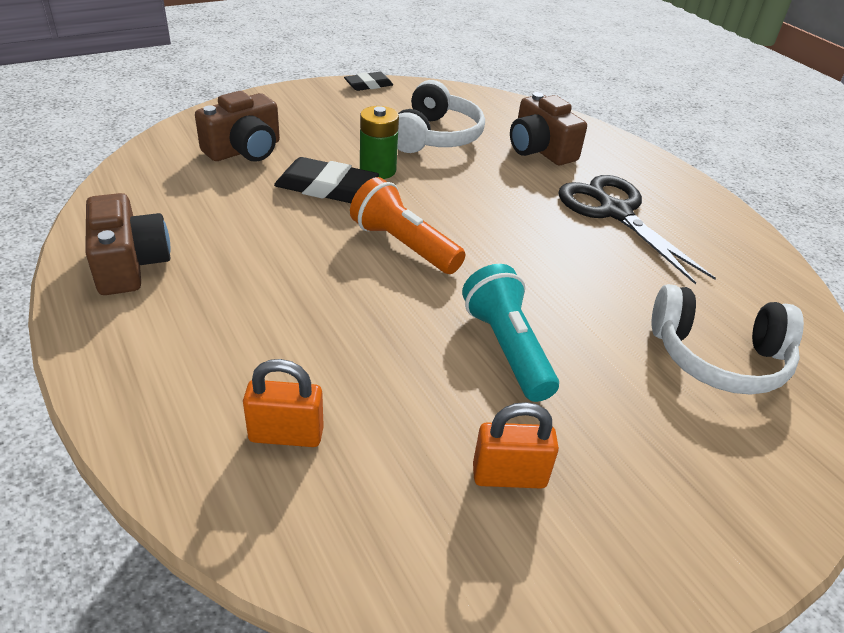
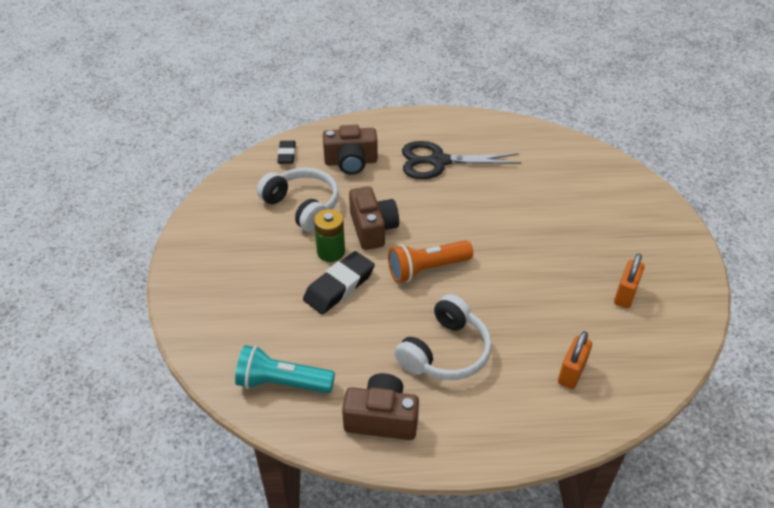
camera: 60 degrees left, 5 degrees up
(244, 150) = (258, 319): brown camera -> brown camera (372, 228)
(368, 85) = (197, 215): black eraser -> black eraser (287, 154)
(507, 348) = (538, 259): turquoise flashlight -> turquoise flashlight (282, 383)
(718, 357) = (575, 185): white headphones -> white headphones (445, 352)

